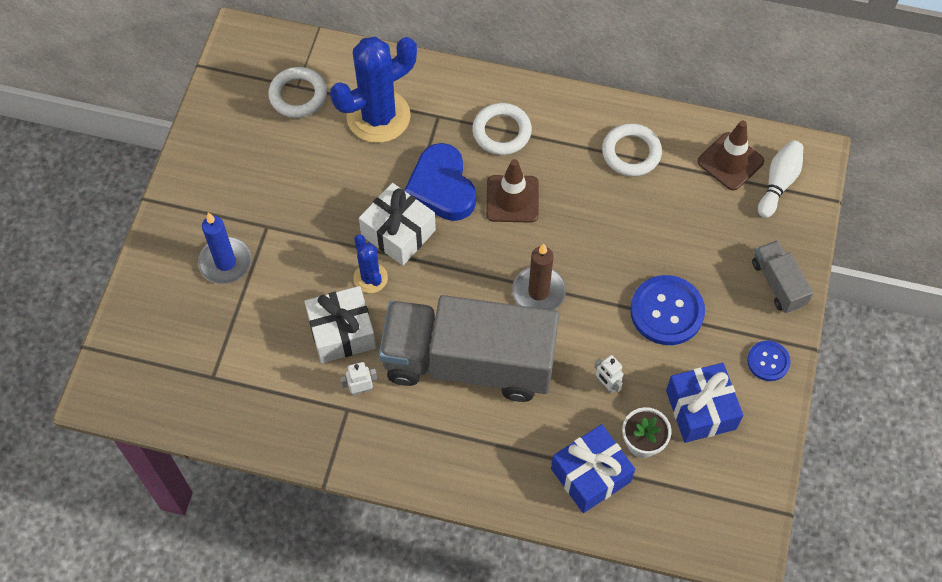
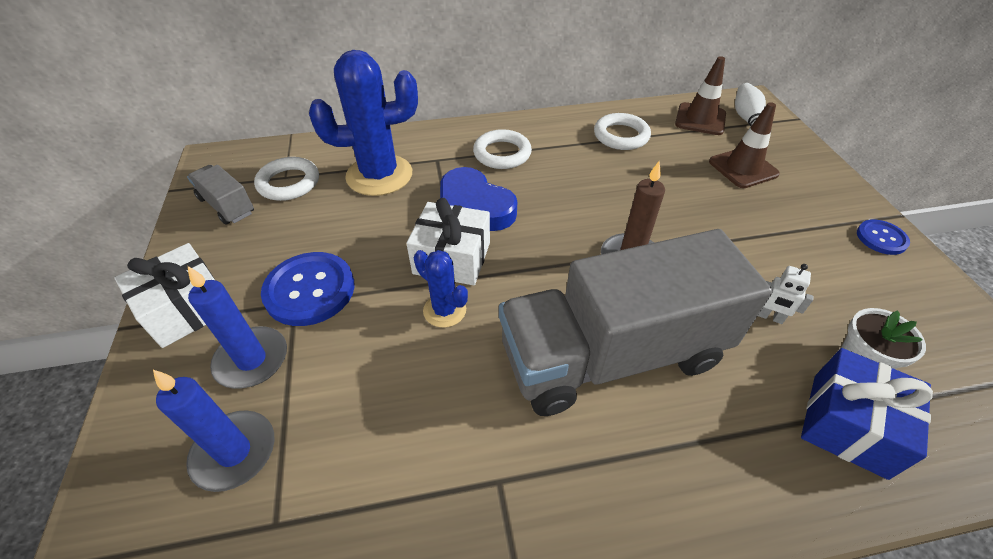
camera: 25 degrees left, 15 degrees down
(200, 324) = (234, 452): none -> blue candle
(342, 332) = (441, 383): white gift -> white gift (187, 309)
(361, 390) = (503, 445): white robot -> none
(378, 116) = (379, 175): blue cactus -> blue cactus turned 45 degrees clockwise
(512, 199) = (547, 195): brown traffic cone -> brown traffic cone (743, 168)
(667, 311) = (758, 232): blue button -> blue button (310, 290)
(700, 409) = (876, 303): blue gift -> none
(778, 283) = (821, 180): grey truck -> grey truck (227, 206)

